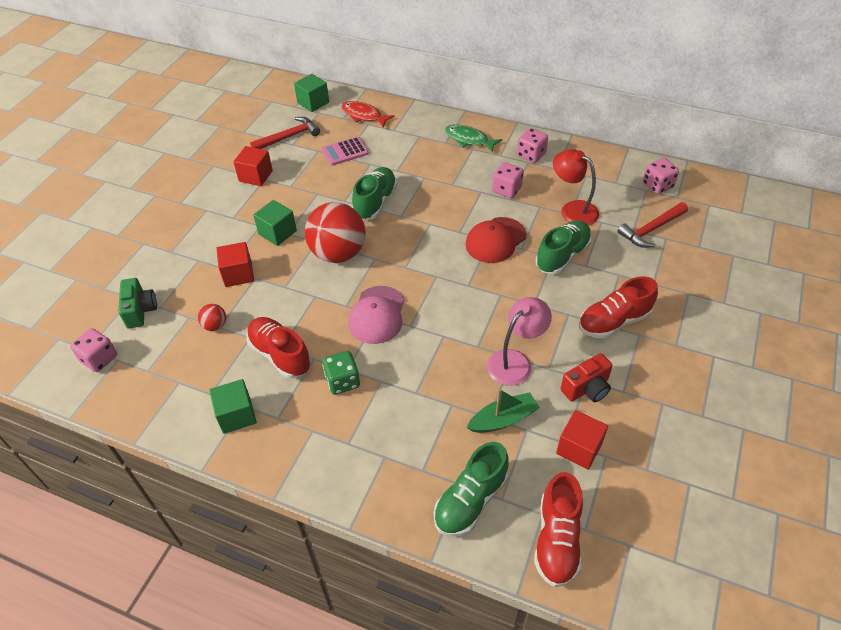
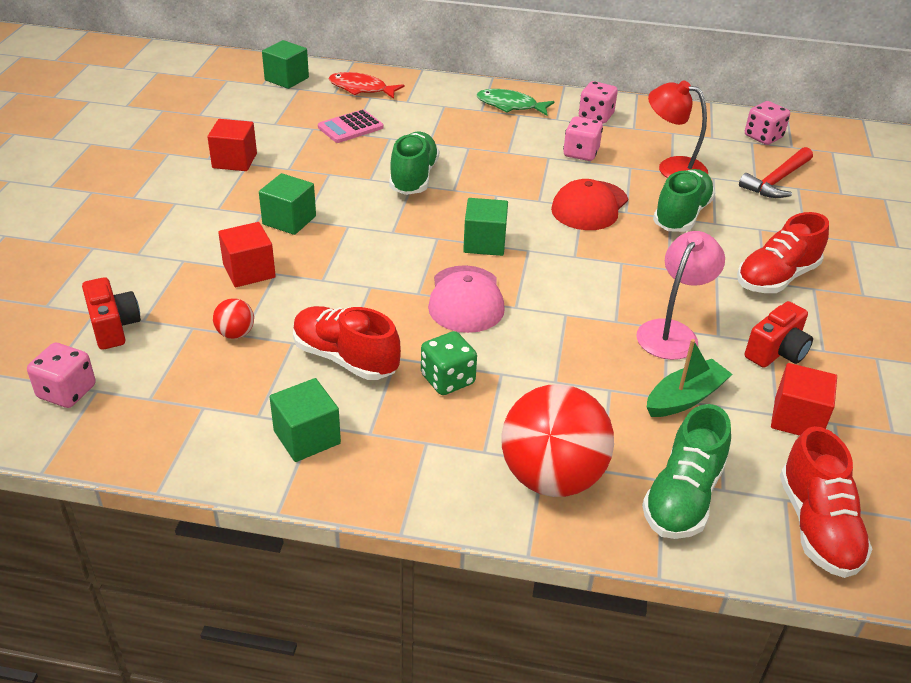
camera: 15 degrees left, 10 degrees down
(140, 310) = (114, 327): green camera -> red camera
(288, 137) = (266, 116): red hammer -> none
(338, 253) = (384, 236): red ball -> red ball (552, 477)
(407, 266) = (484, 243): none -> green cube

